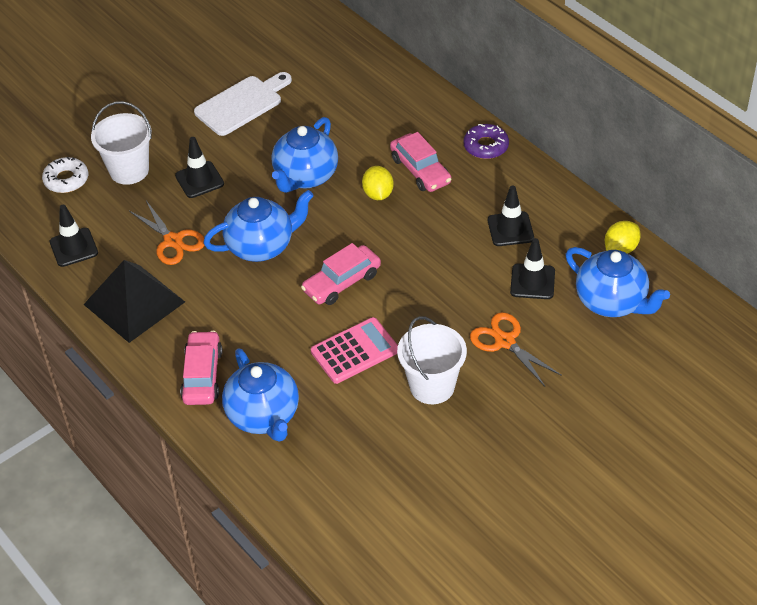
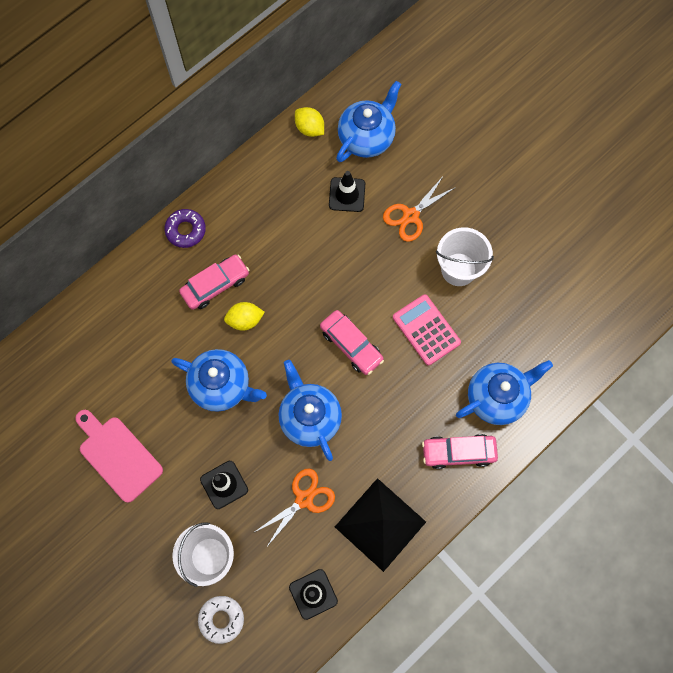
camera: 95 degrees left, 25 degrees up
(242, 104) = (118, 456): white cutting board -> pink cutting board
(510, 229) = (288, 211): black traffic cone -> none

